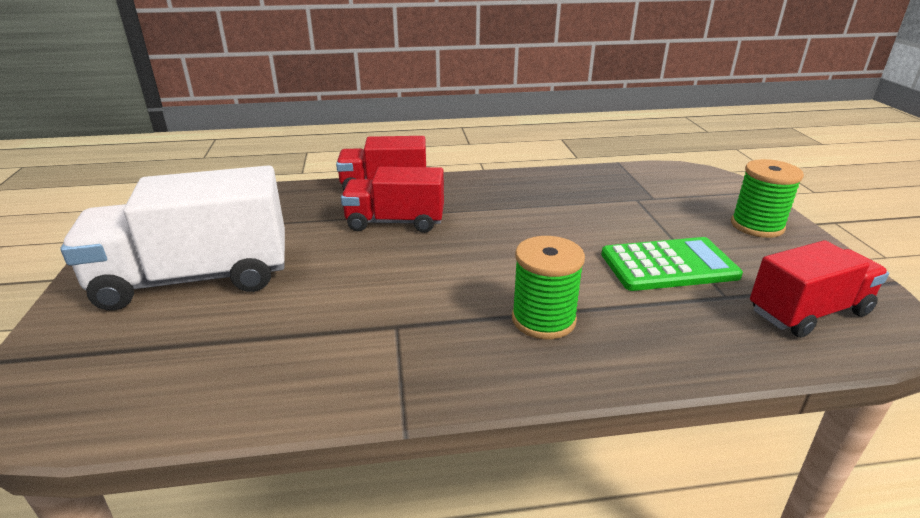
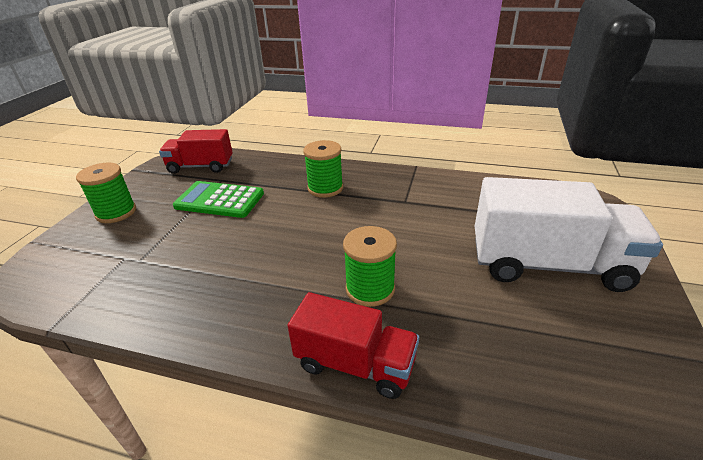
camera: 155 degrees left, 5 degrees up
(395, 222) = (370, 289): red truck -> green spool

